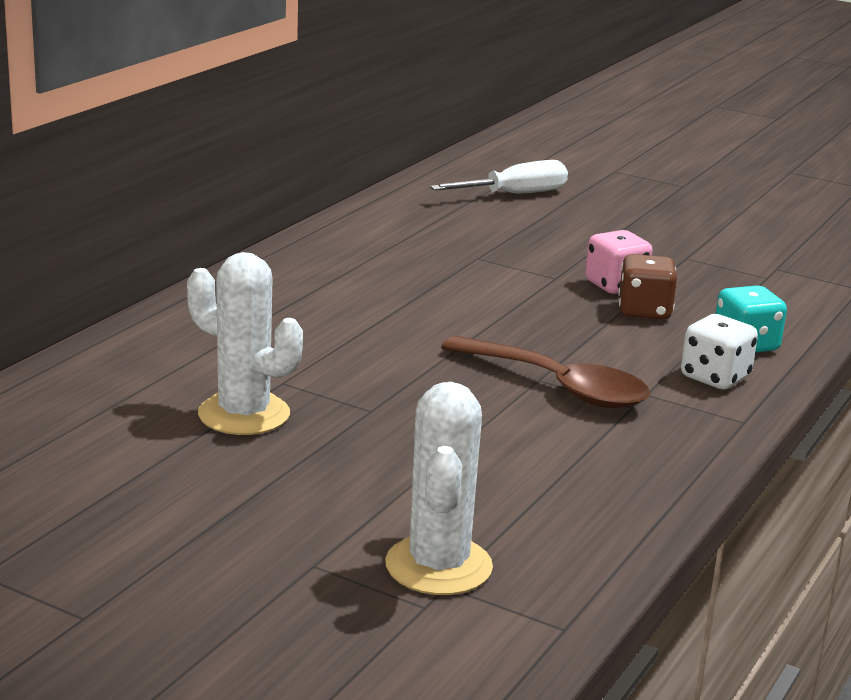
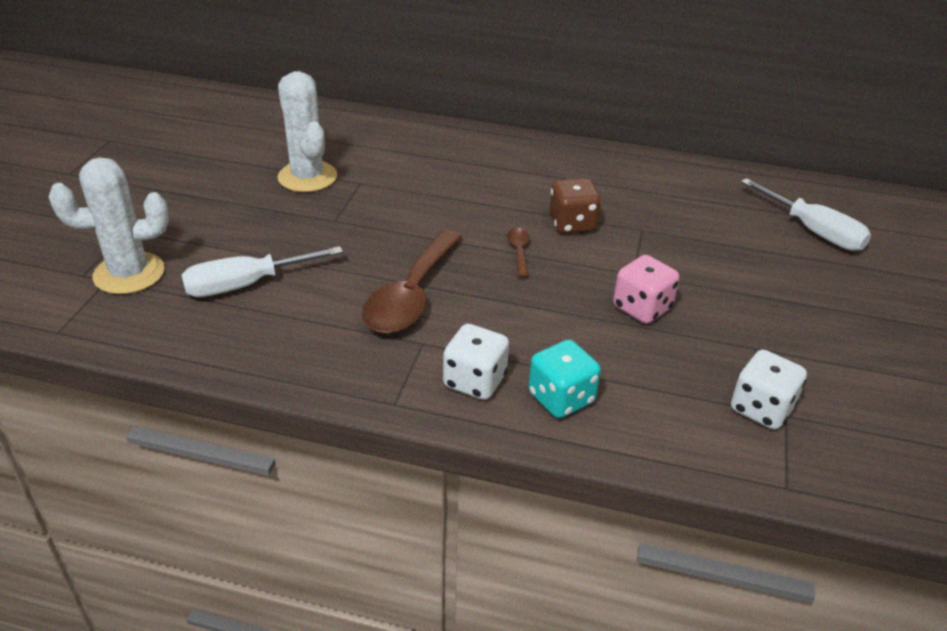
camera: 75 degrees right, 15 degrees up
(244, 414) = (307, 177): white cactus -> white cactus turned 45 degrees counterclockwise
(493, 319) = (519, 251): none -> brown spoon
(500, 481) = (246, 285): none -> white screwdriver
(644, 311) = (595, 329): brown dice -> brown dice (572, 224)
(768, 274) = (761, 409): none -> white dice

